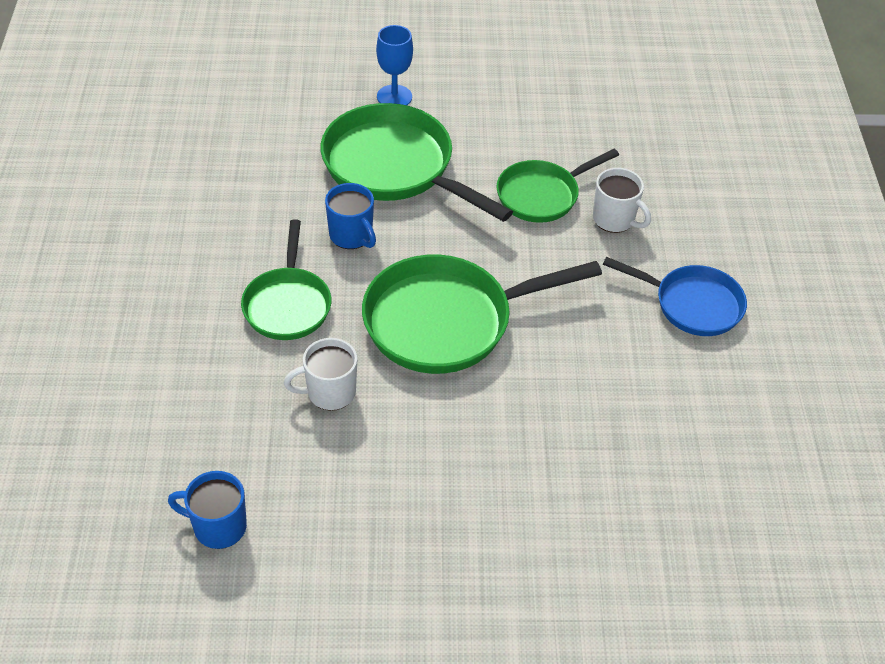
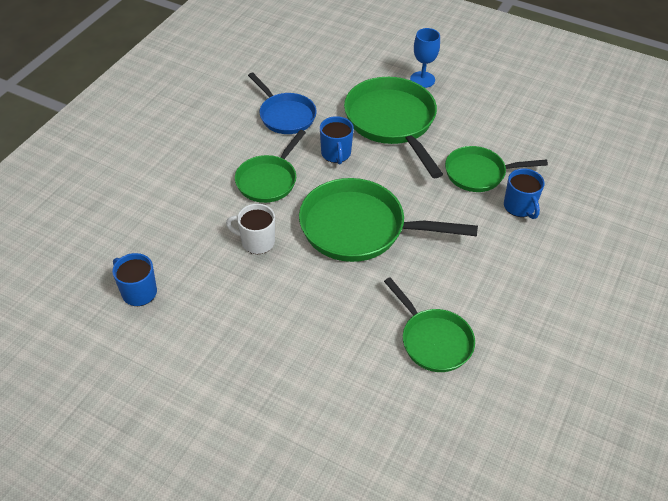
camera: 30 degrees right, 0 degrees up
(614, 219) = (519, 207): white mug -> blue mug
(624, 423) = (433, 340): none -> green pan
(692, 304) = (537, 283): blue pan -> blue pan (285, 115)

